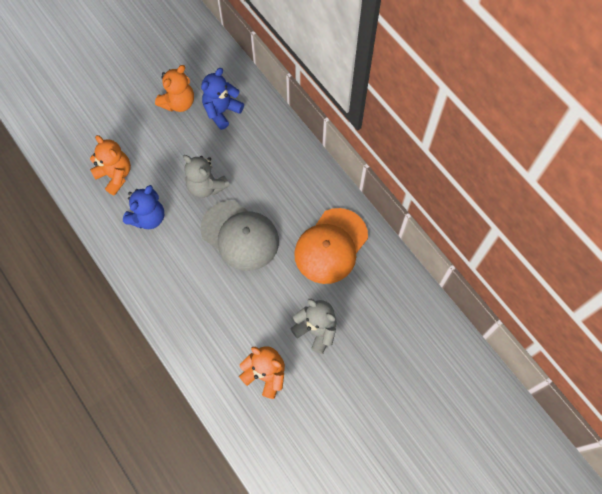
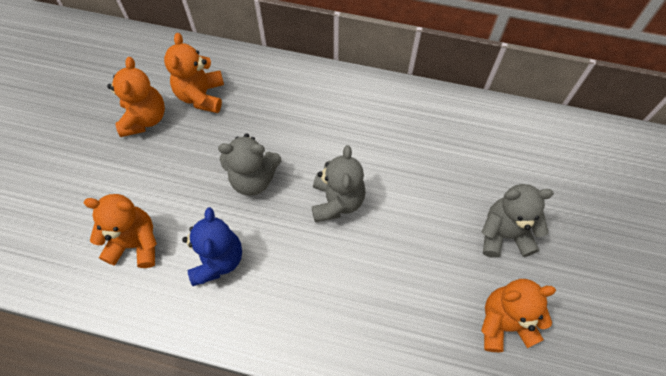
camera: 40 degrees left, 5 degrees down
(222, 111) = (201, 96): blue teddy bear -> orange teddy bear
(240, 235) = (337, 201): grey cap -> grey teddy bear
(331, 246) = (435, 143): orange cap -> none

